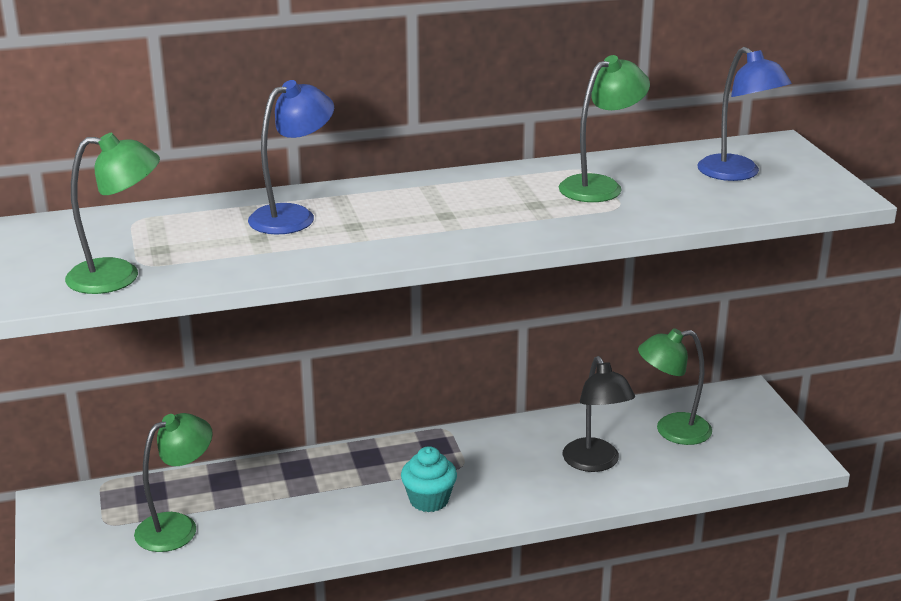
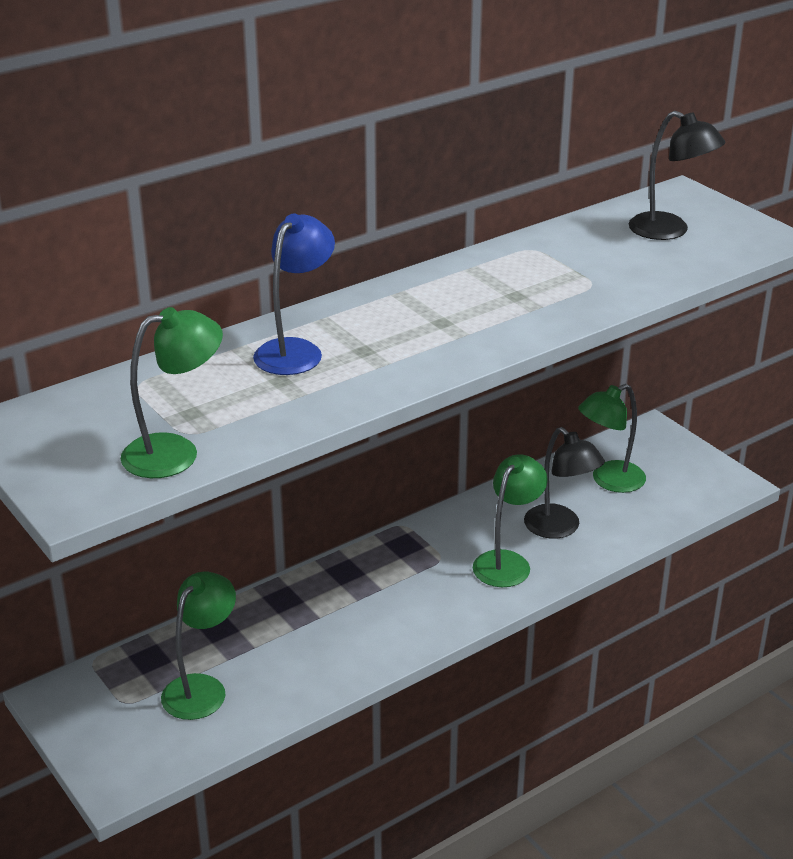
camera: 20 degrees left, 5 degrees up
(429, 500) = (430, 601): turquoise cupcake -> none
(600, 186) = (559, 265): green lamp -> green lamp (507, 562)
(737, 174) = (669, 231): blue lamp -> black lamp

